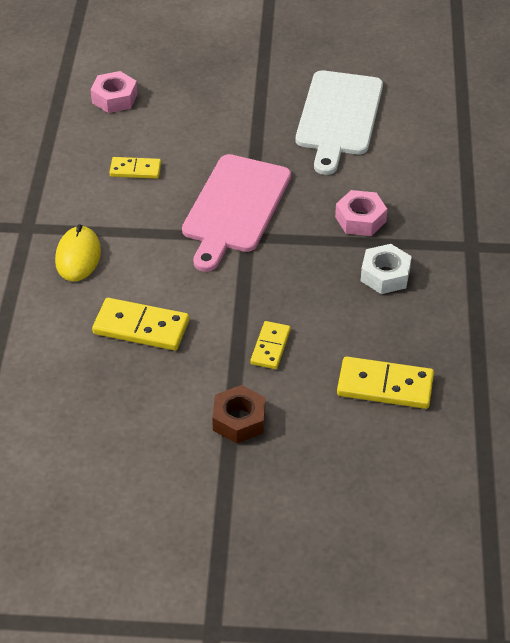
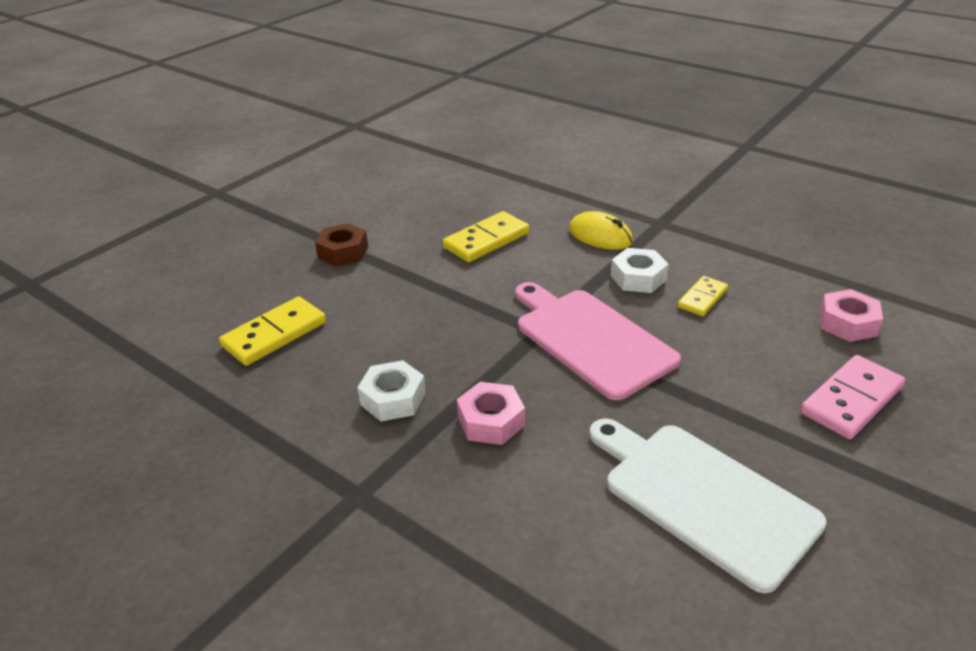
camera: 125 degrees right, 10 degrees down
(132, 211) = (638, 278): none -> white nut
(202, 83) = (851, 400): none -> pink domino
(270, 347) = (392, 292): yellow domino -> none

